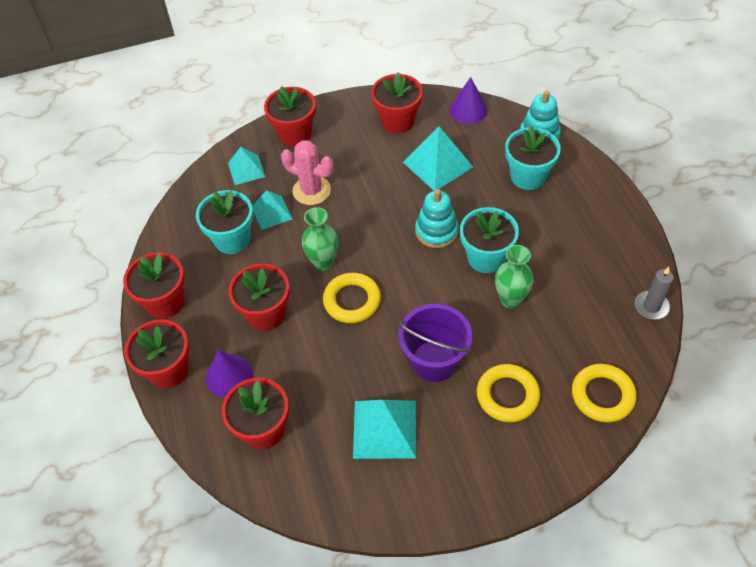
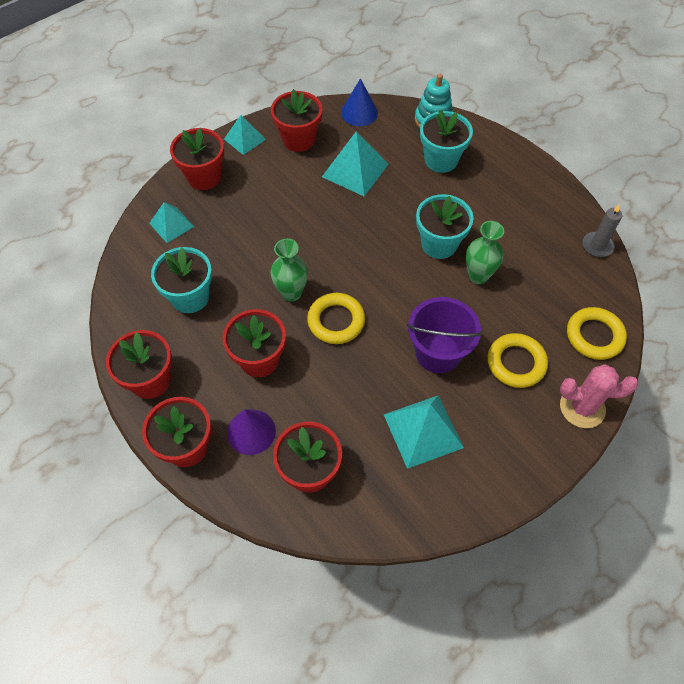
camera: 25 degrees left, 5 degrees up
(271, 213) = (217, 260): turquoise pyramid -> turquoise pyramid (244, 139)
(311, 190) = (247, 227): pink cactus -> pink cactus (582, 407)
(436, 231) = (383, 233): turquoise stacking toy -> none
(468, 110) = (359, 112): purple cone -> blue cone

